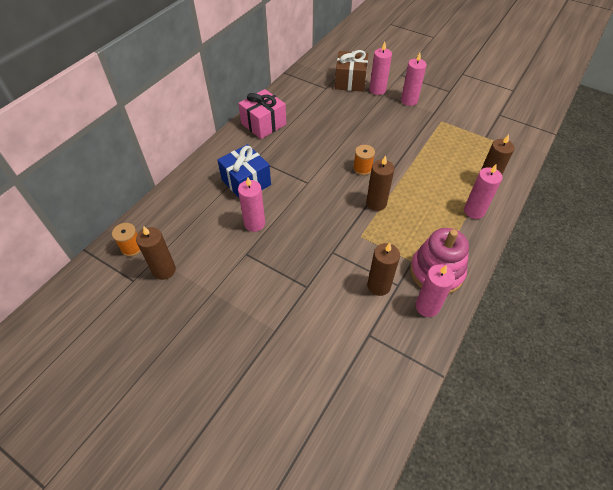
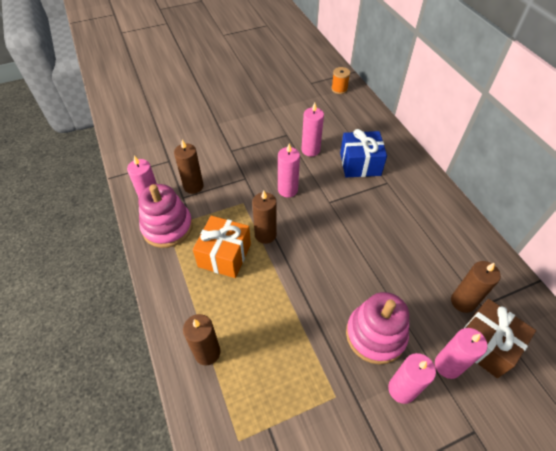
camera: 125 degrees right, 0 degrees up
(164, 270) = (307, 96): brown candle -> brown candle (463, 301)
(263, 124) = (438, 211): pink gift -> none
(362, 168) = (315, 252): orange spool -> none
(390, 119) = (375, 335): none -> pink stacking toy
(418, 216) = (224, 255): none -> orange gift
(474, 211) = (188, 306): pink candle -> pink candle (287, 190)

